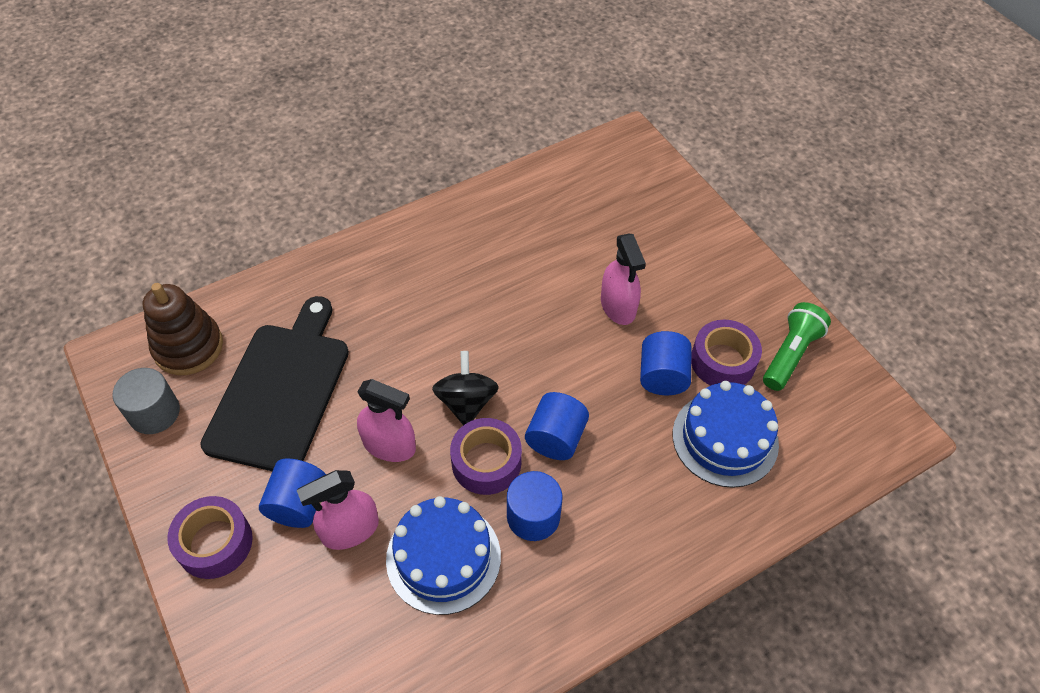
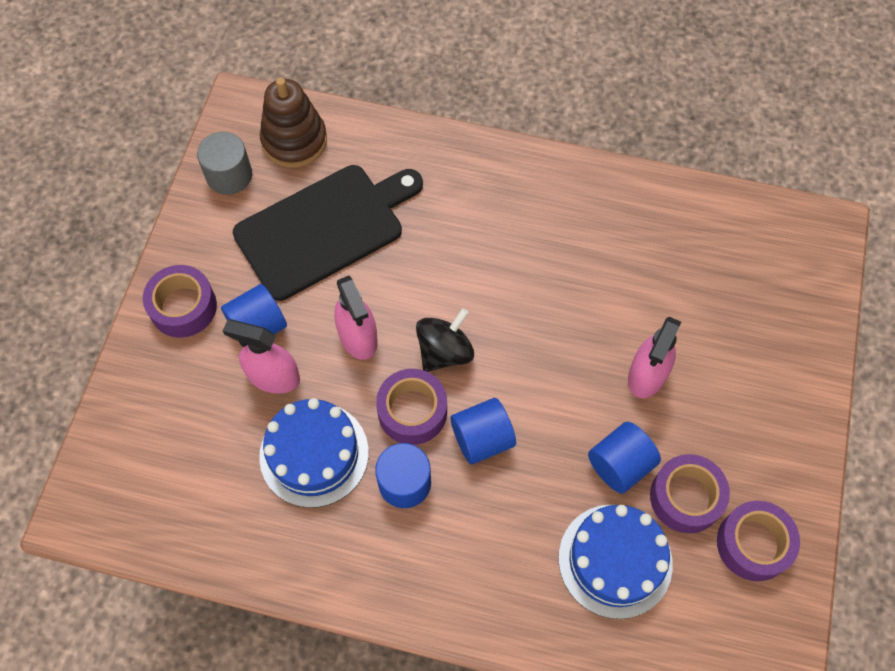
camera: 45 degrees right, 10 degrees up
(790, 354) = (753, 544): green flashlight -> purple tape

